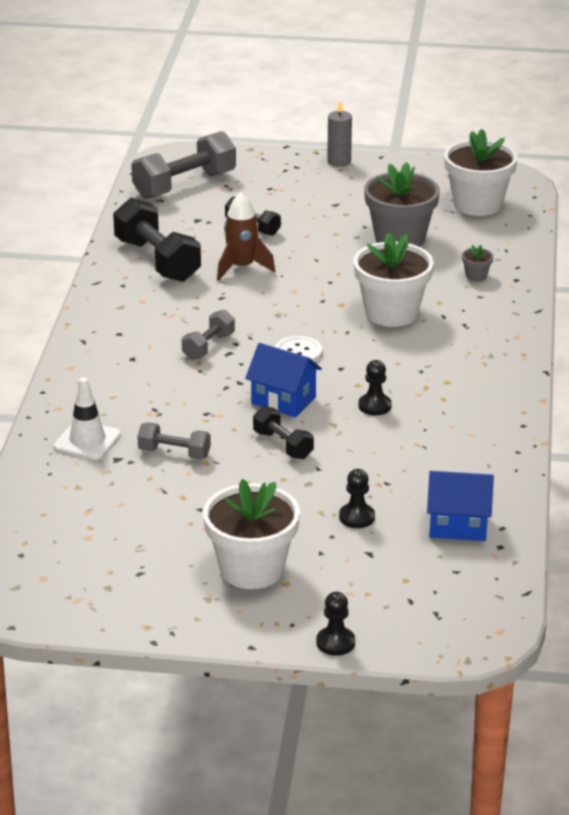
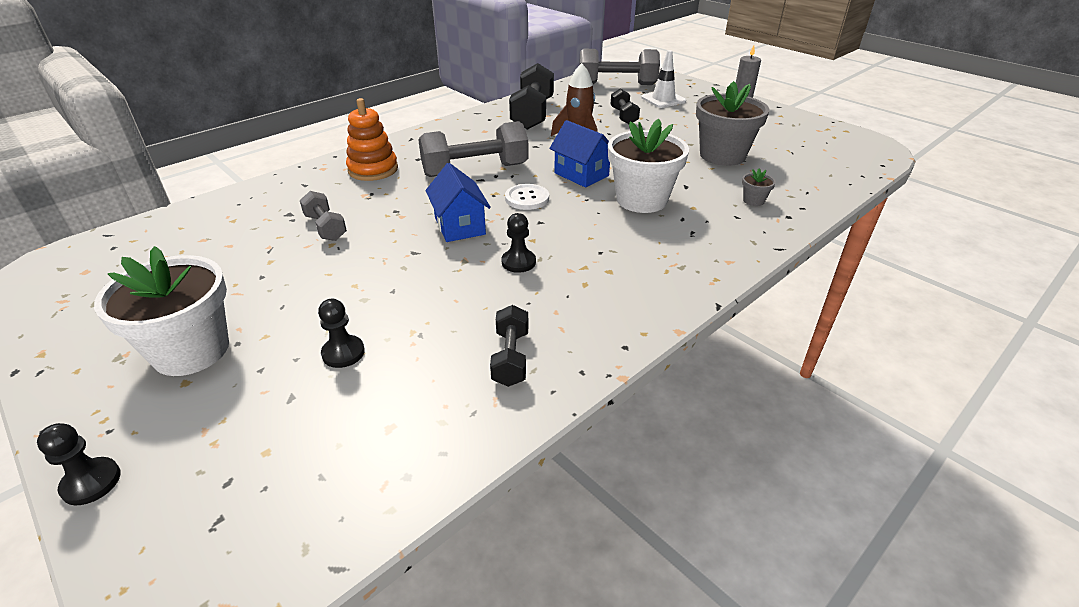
camera: 40 degrees right, 5 degrees up
(87, 441) = (297, 194): white traffic cone -> white traffic cone (663, 99)
(111, 387) = (373, 169): none -> orange stacking toy
(208, 346) = (475, 170): grey dumbbell -> grey dumbbell, size x1.85
(283, 445) = (401, 258): black dumbbell -> black dumbbell (510, 358)
(458, 525) = (407, 420): blue house -> blue house (581, 174)
(477, 204) = (821, 154): white flower pot -> none

